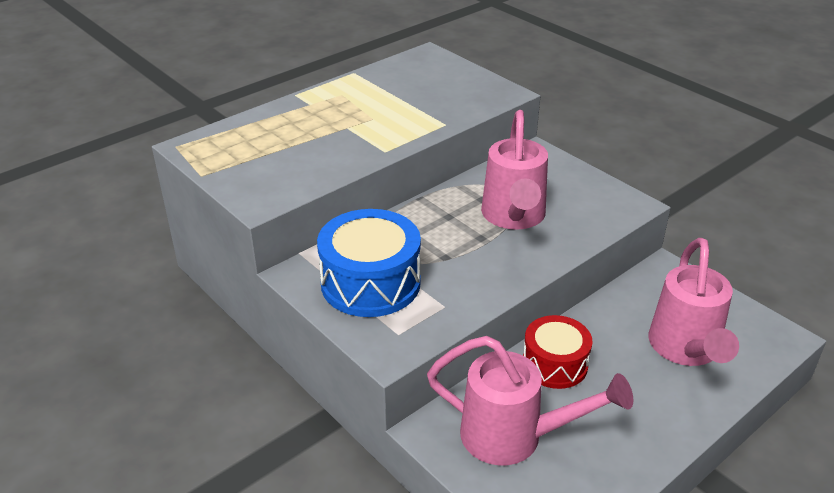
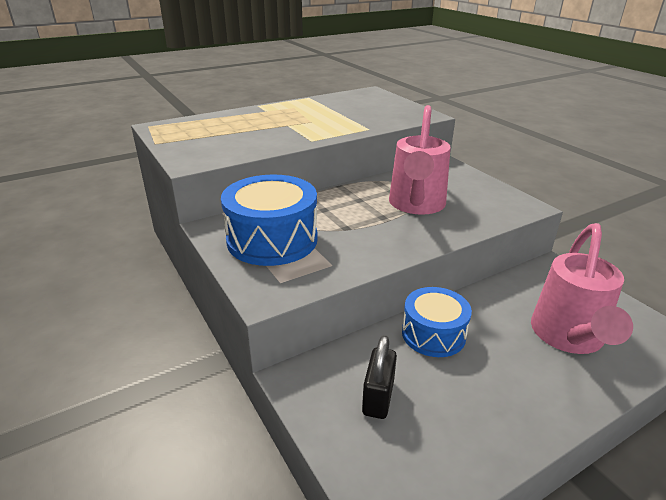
camera: 10 degrees right, 5 degrees down
(515, 437) = (378, 397): pink watering can -> black padlock
(554, 364) = (433, 334): red drum -> blue drum

